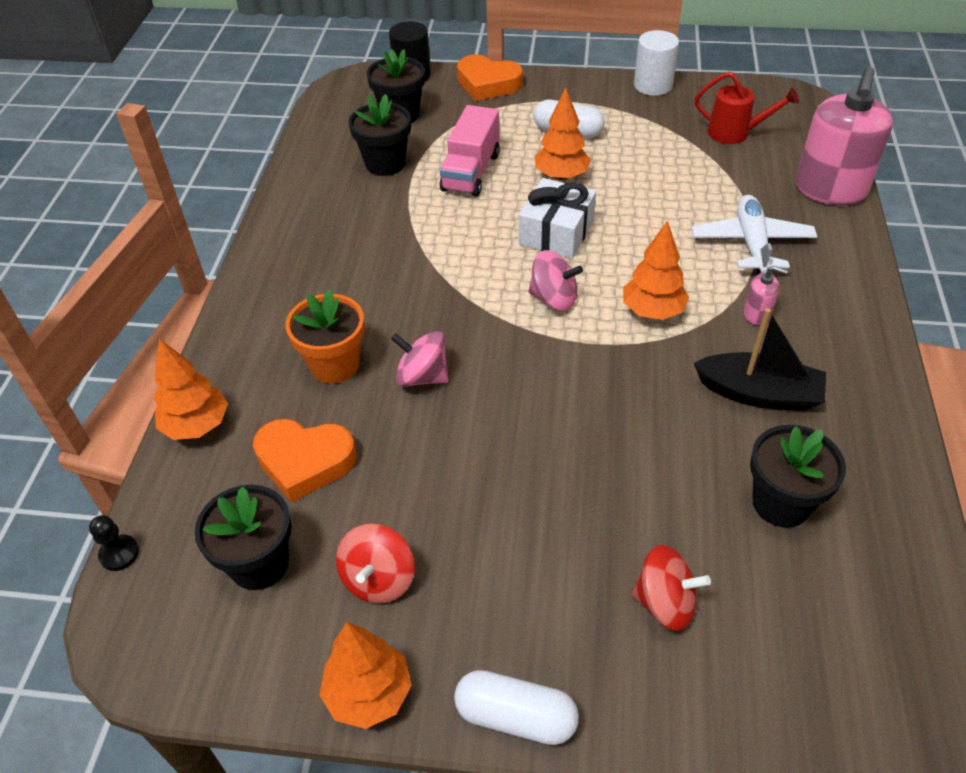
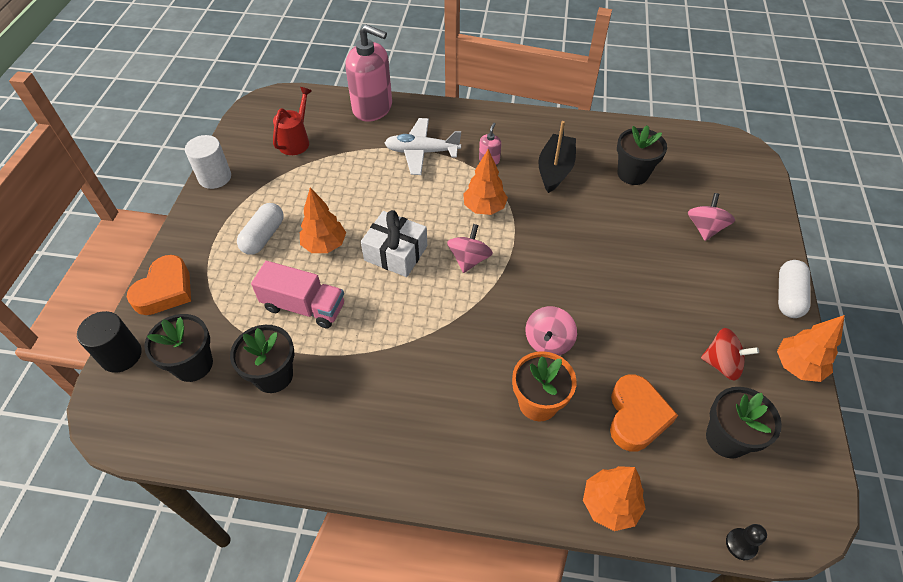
camera: 90 degrees left, 5 degrees up
(665, 603) = (705, 228): red spinning top -> pink spinning top

